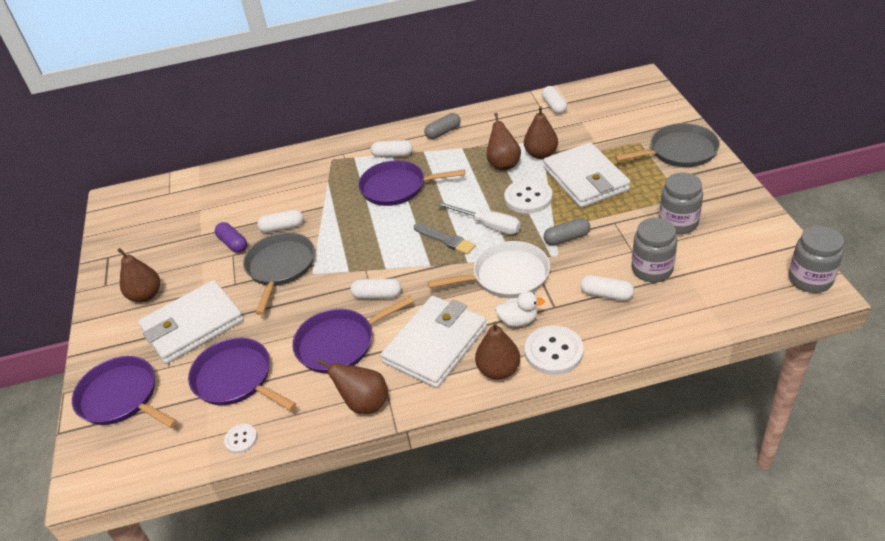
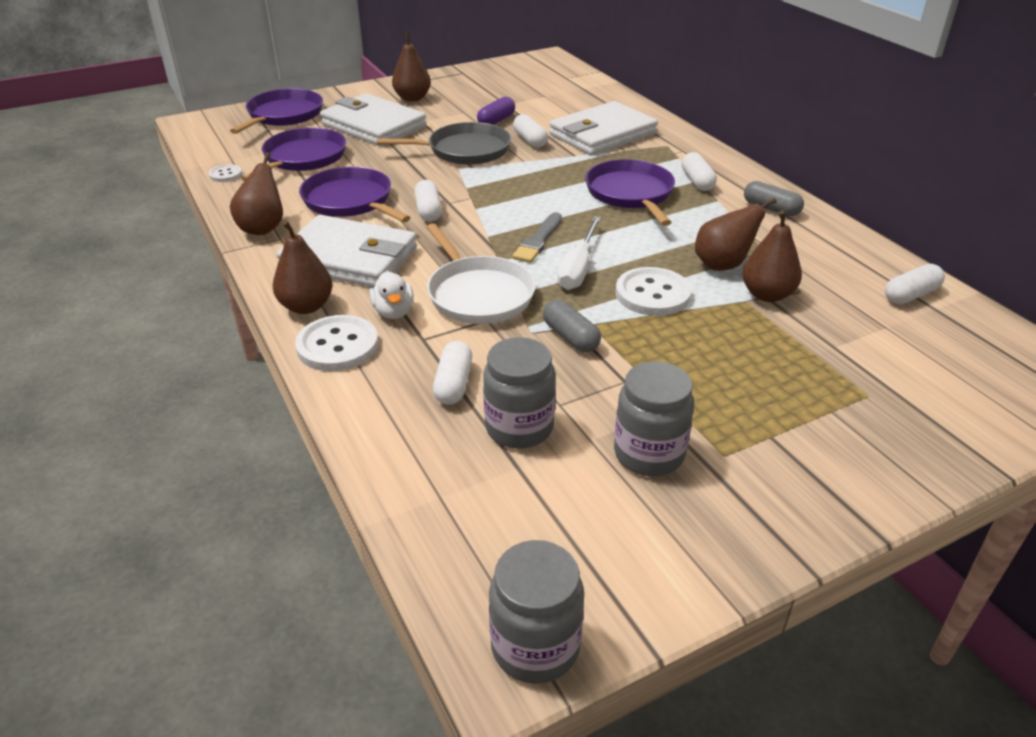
camera: 70 degrees right, 5 degrees down
(585, 179) = (725, 343): white wallet -> white wallet (602, 134)
(679, 151) = (868, 448): grey pan -> none

